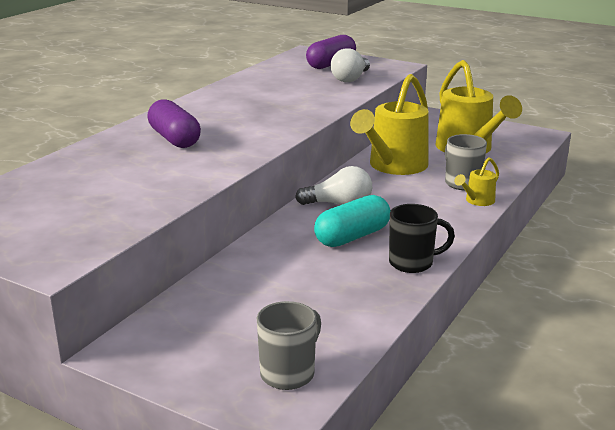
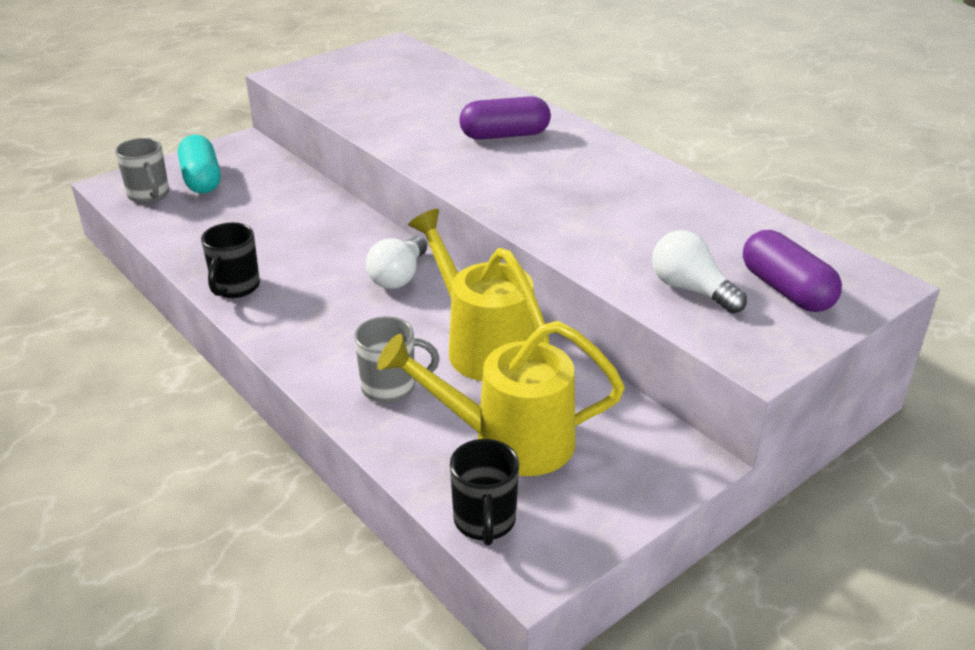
camera: 110 degrees right, 10 degrees up
(352, 236) = (318, 267): turquoise capsule -> turquoise capsule (202, 179)
(477, 201) = (329, 380): yellow watering can -> none
(528, 146) = (484, 521): none -> black mug

